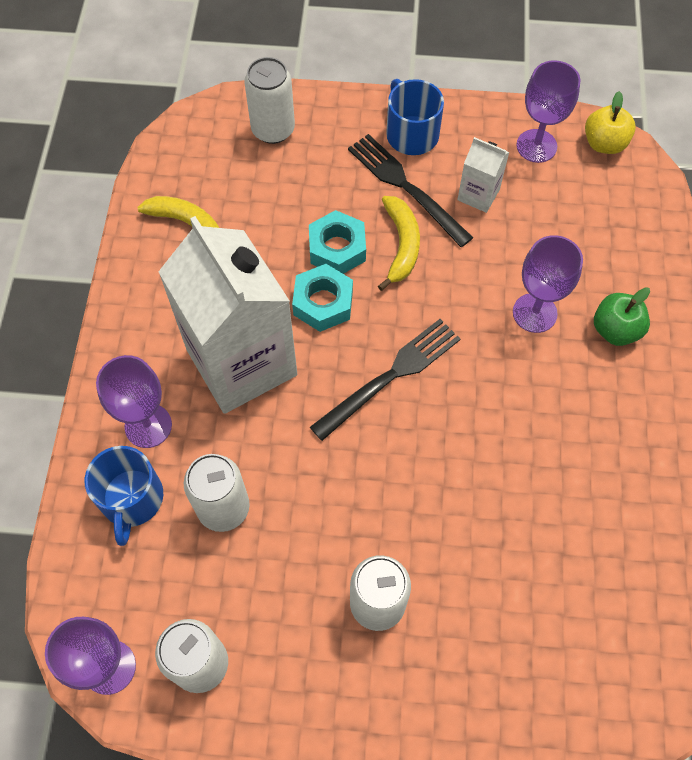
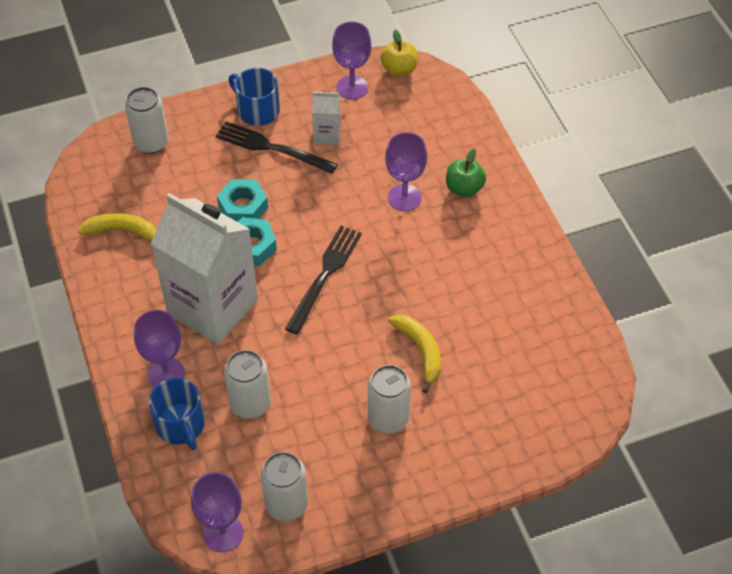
camera: 25 degrees left, 10 degrees down
(401, 245) = (288, 188): yellow banana -> yellow banana (420, 351)

